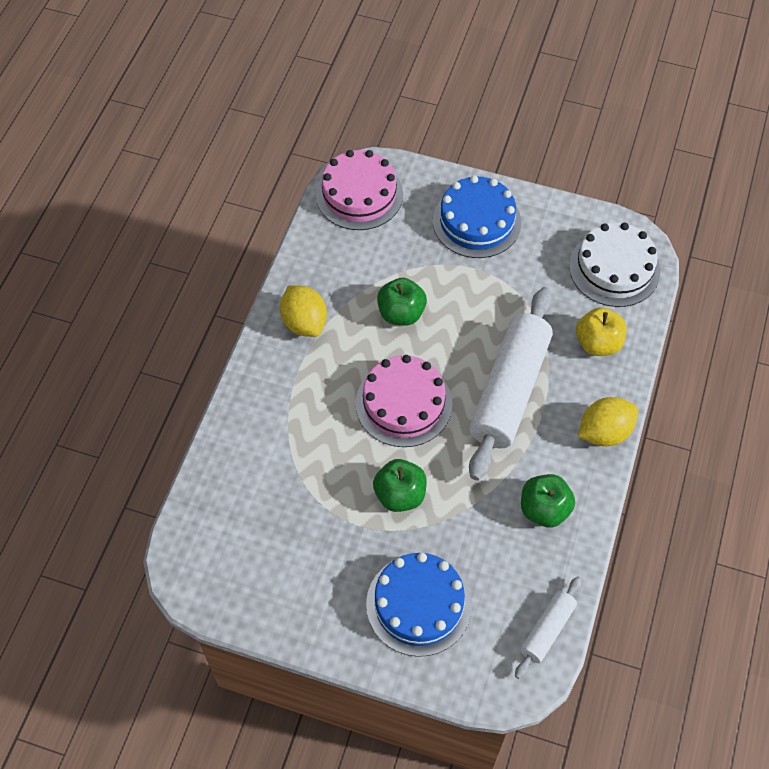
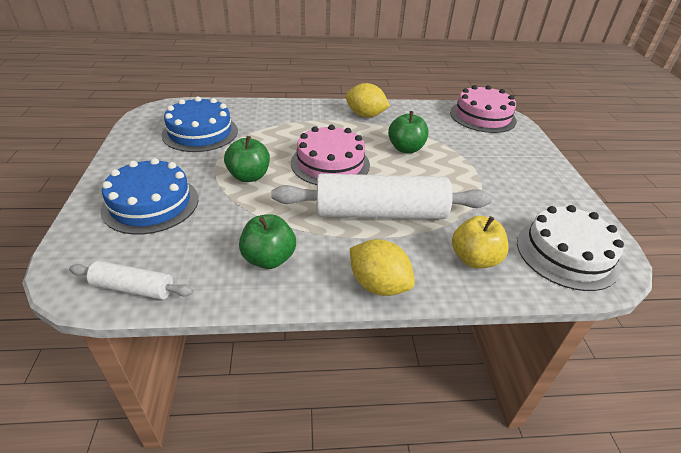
camera: 65 degrees right, 20 degrees down
(304, 322) = (365, 115): yellow lemon -> yellow lemon turned 75 degrees clockwise
(476, 221) = (520, 166): blue cake -> blue cake (200, 132)

